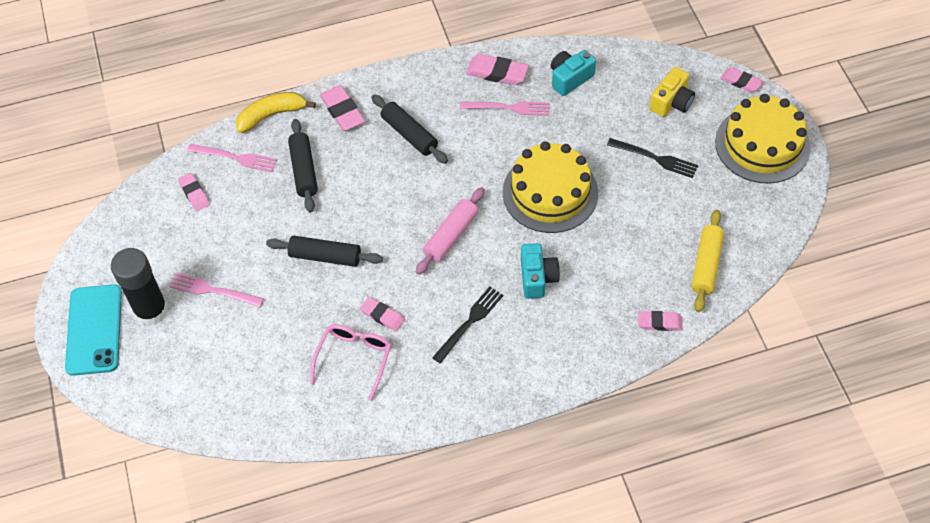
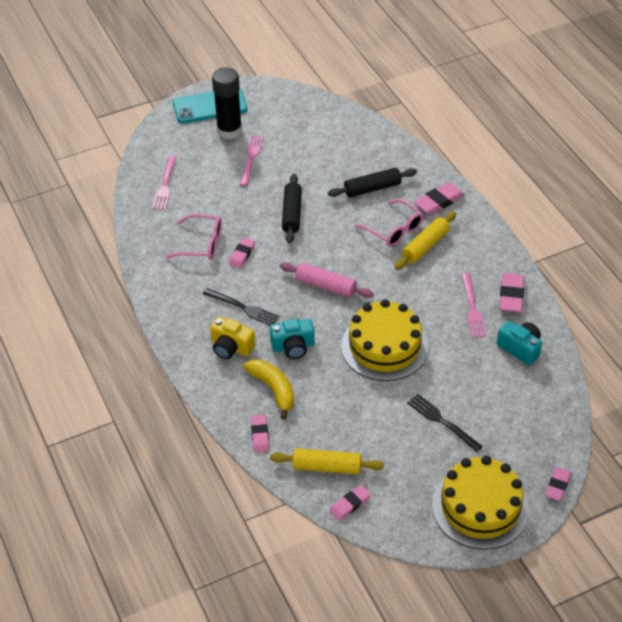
camera: 80 degrees right, 10 degrees down
(194, 194) = (336, 133): pink eraser -> pink eraser (350, 504)
(236, 158) = (376, 149): pink fork -> pink fork (165, 186)
(271, 115) = (423, 161): yellow banana -> yellow banana (273, 389)
(377, 159) = (394, 230): none -> pink glasses
(409, 134) = (425, 246): black rolling pin -> yellow rolling pin
(656, 158) = (441, 421): black fork -> black fork turned 120 degrees clockwise
(671, 102) = (514, 429): yellow camera -> yellow camera (231, 347)

